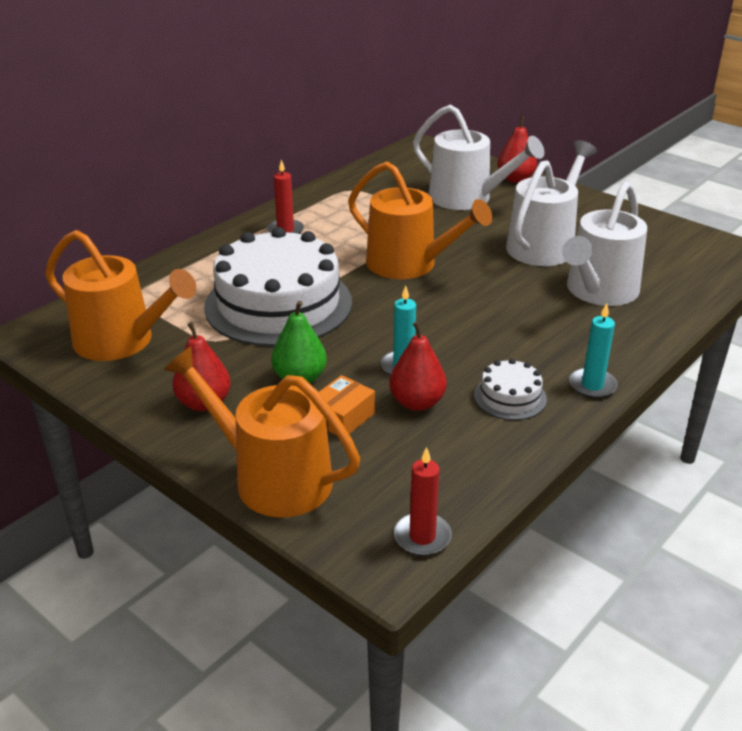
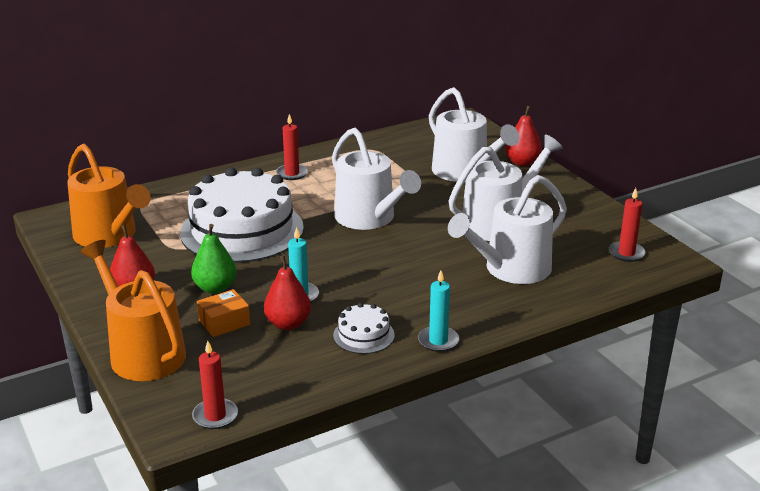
camera: 20 degrees right, 5 degrees down
(409, 264) = (369, 218): orange watering can -> white watering can
(691, 253) = (626, 253): none -> red candle

